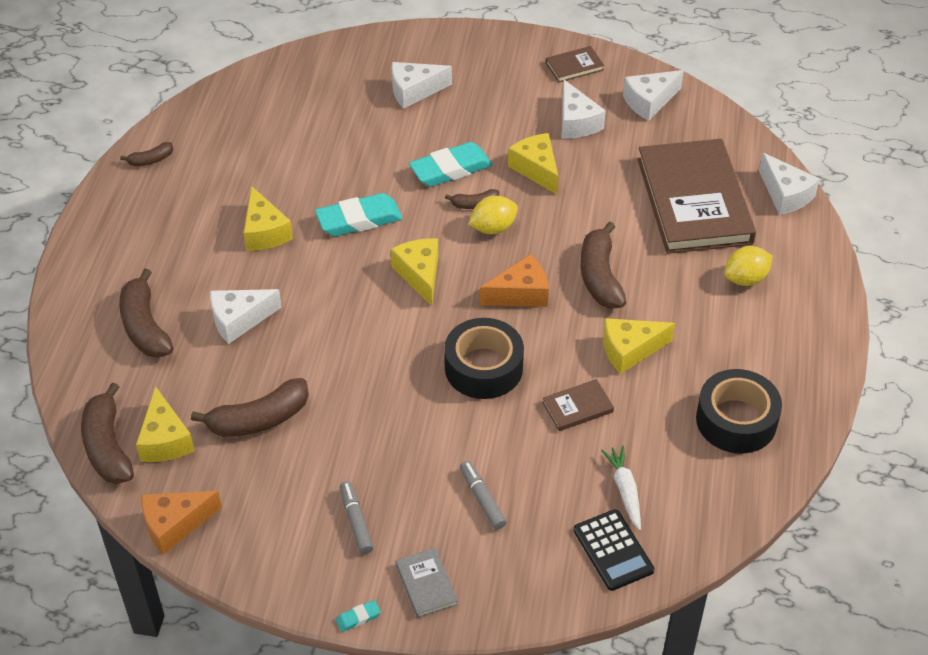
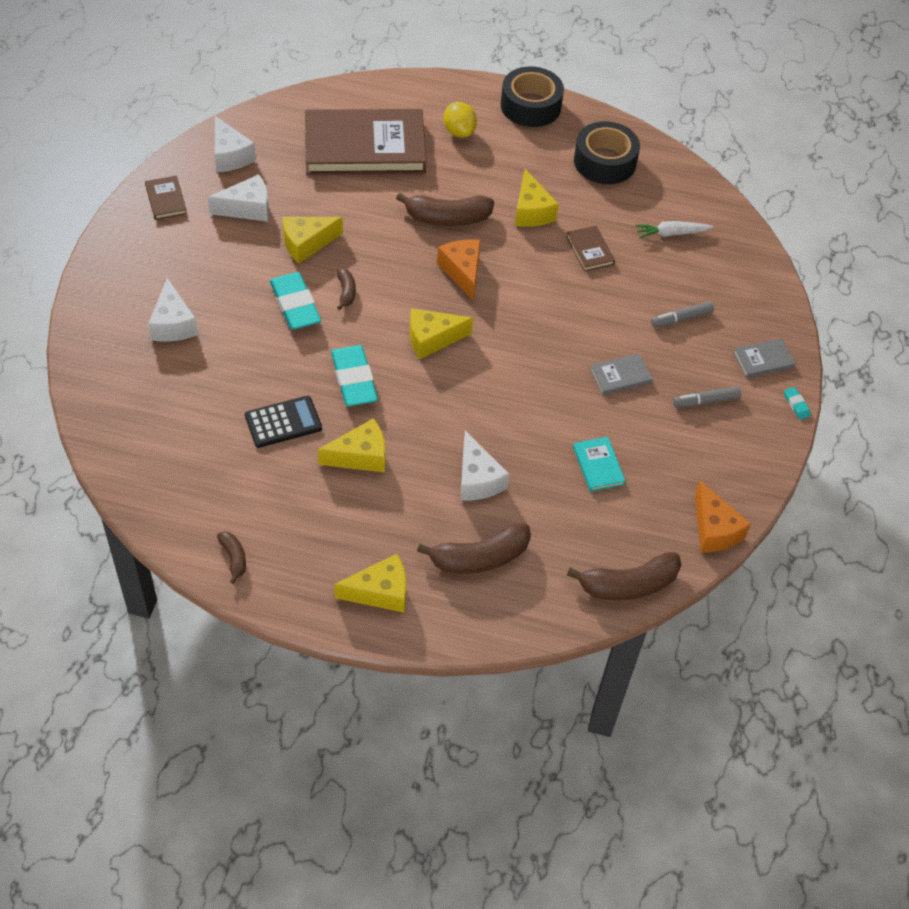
camera: 90 degrees left, 5 degrees up
(165, 440) = (620, 538): yellow cheese -> yellow cheese (380, 592)
(259, 419) = (598, 466): brown banana -> turquoise book
(385, 438) = (620, 376): none -> grey book
(483, 367) = (545, 305): black tape -> black tape (530, 106)
(493, 228) = (379, 282): yellow lemon -> none
(613, 550) = (726, 247): black calculator -> black calculator (283, 422)
(785, 195) = (366, 92): white cheese -> none

